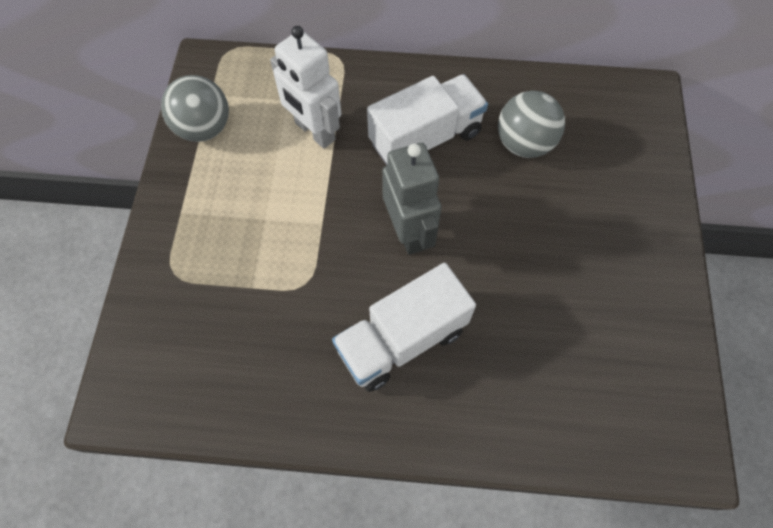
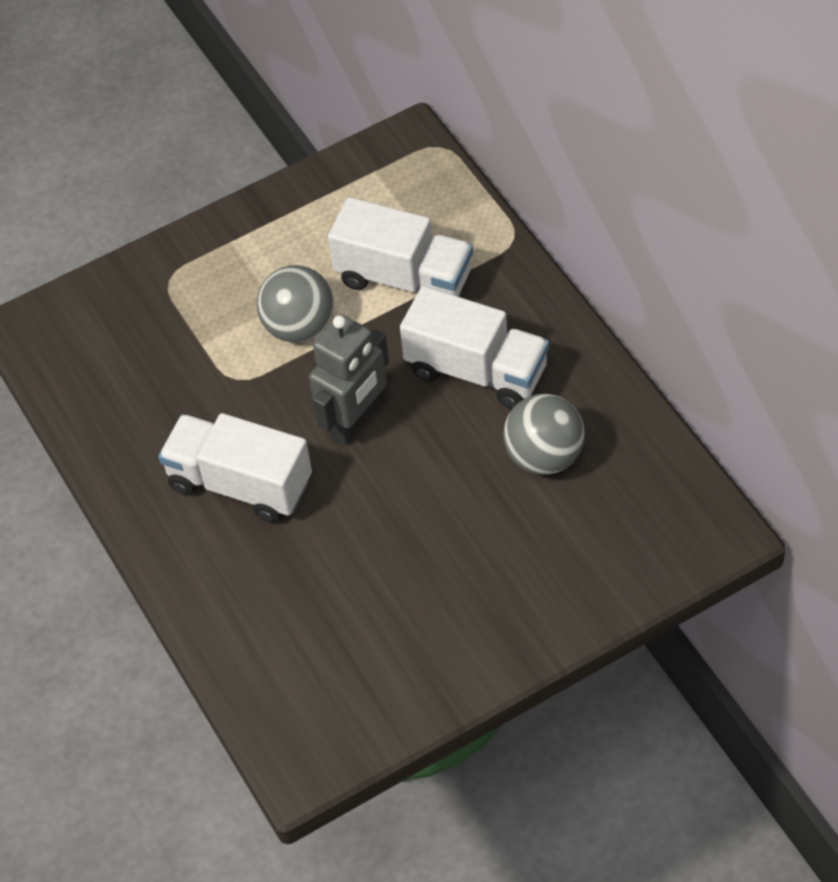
camera: 60 degrees right, 10 degrees down
(204, 128) = (332, 194): grey ball -> grey ball (299, 327)
(314, 132) = (404, 278): white robot -> white truck

